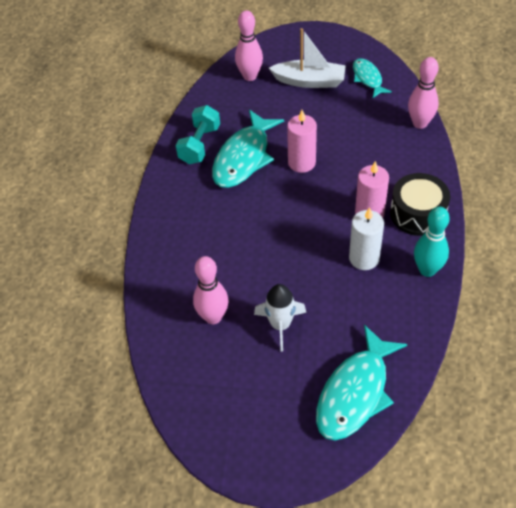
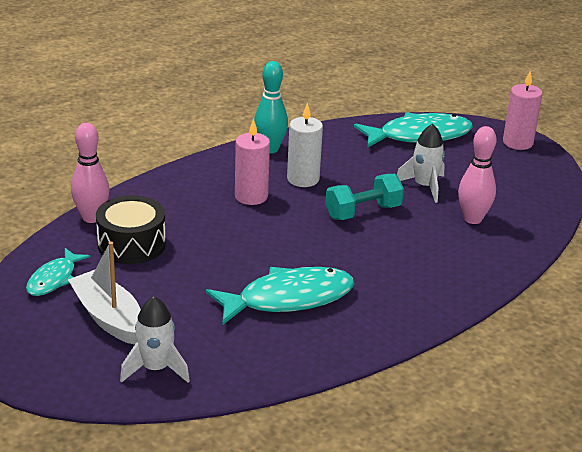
camera: 140 degrees left, 20 degrees down
(199, 145) = (315, 339): turquoise dumbbell -> turquoise dumbbell (363, 212)
(250, 76) = (155, 369): pink bowling pin -> white rocket
(301, 162) = (243, 260): pink candle -> pink candle (517, 143)
(417, 213) = (216, 174): black drum -> black drum (131, 244)

